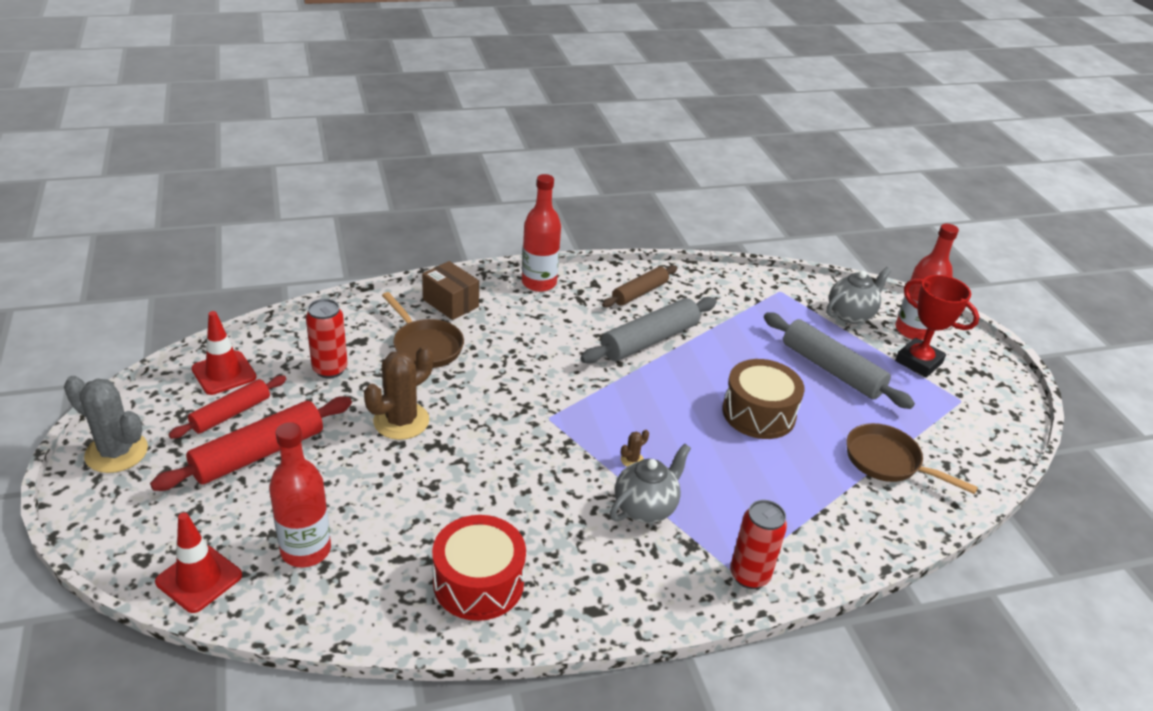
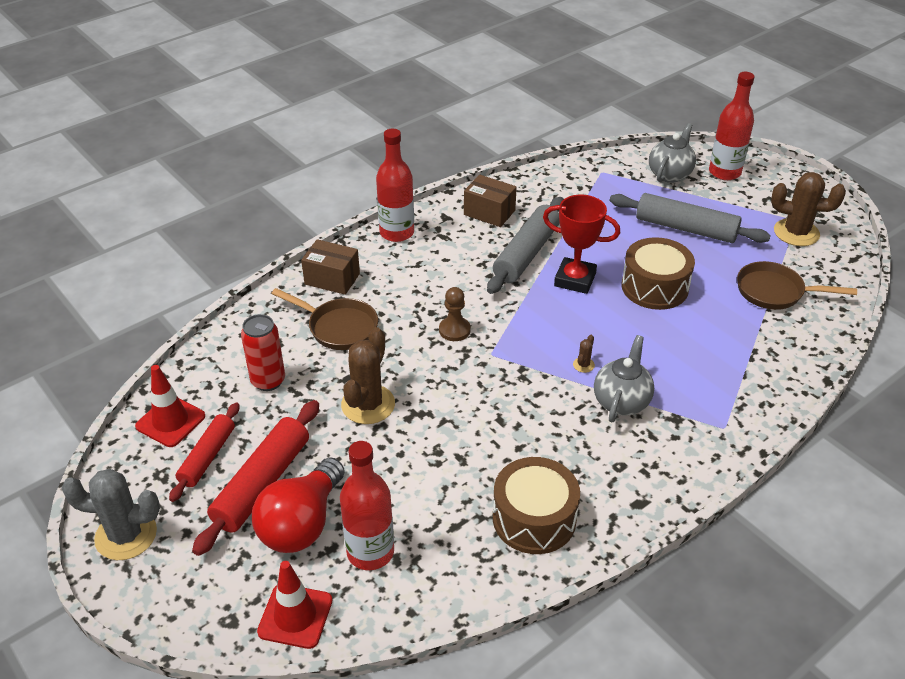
camera: 20 degrees left, 5 degrees up
(266, 501) = (302, 523): none -> red light bulb
(478, 582) = (534, 518): red drum -> brown drum
(529, 384) = (454, 330): none -> brown pawn
(639, 293) = (489, 212): brown rolling pin -> brown box
(749, 575) = (735, 426): red can -> none
(918, 362) = (745, 198): red trophy -> red trophy (575, 279)
(953, 412) = (796, 233): none -> brown cactus

